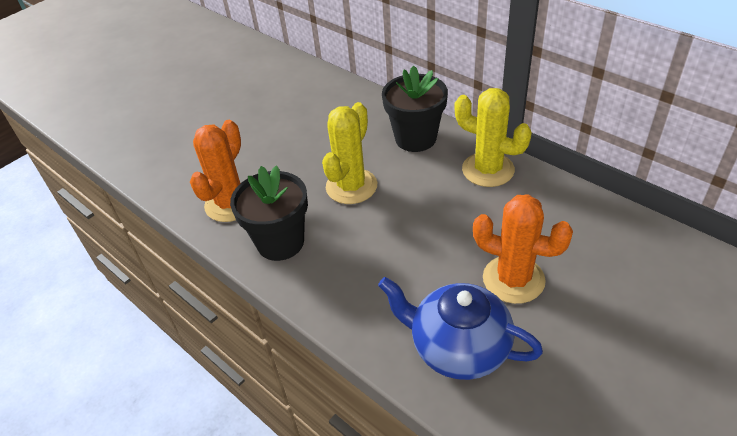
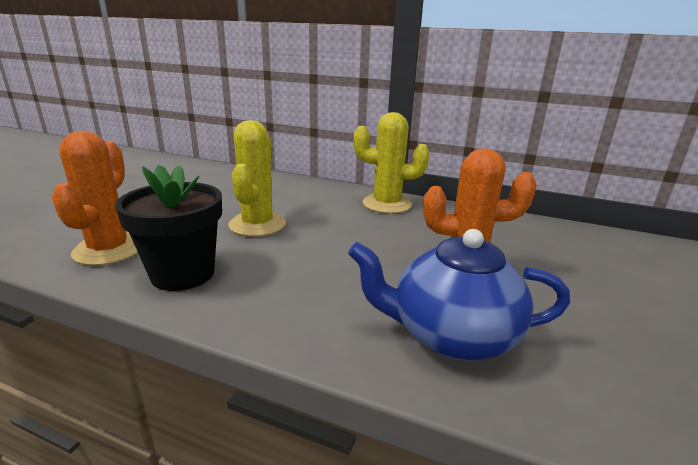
camera: 25 degrees left, 20 degrees down
(415, 138) = (309, 192): black flower pot -> none

